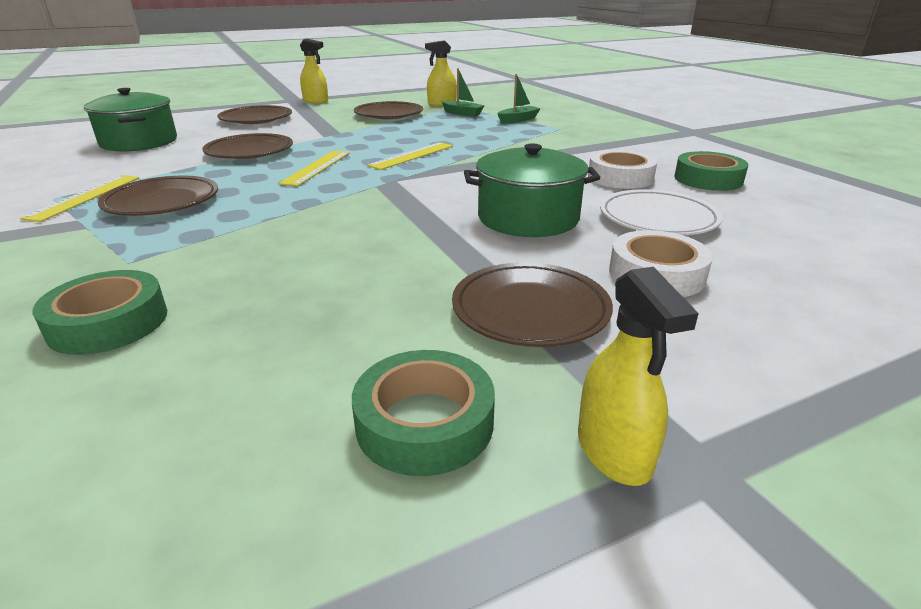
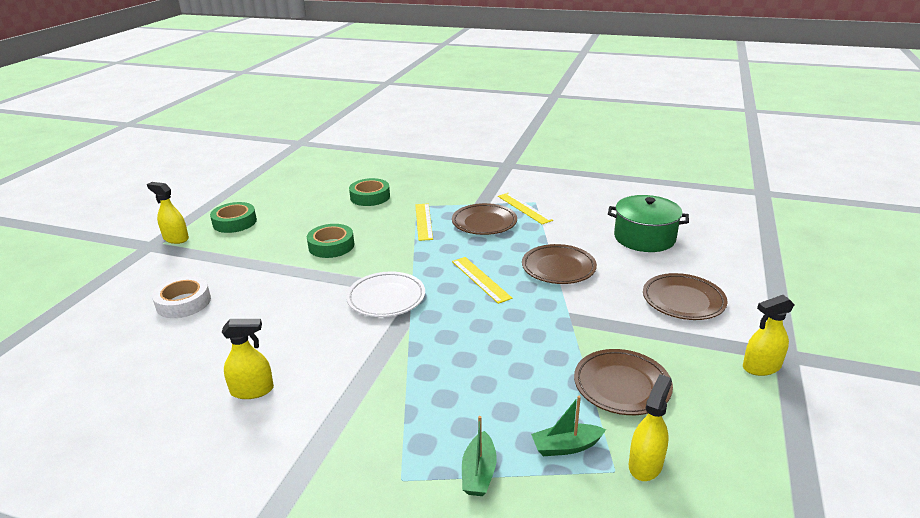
camera: 135 degrees right, 0 degrees up
(412, 156) = (450, 327): yellow ruler -> yellow ruler (423, 221)
(528, 218) = (282, 307): green pot -> none
(530, 310) = (232, 260): brown plate -> none
(620, 177) = (252, 390): white tape -> yellow spray bottle
(657, 219) = (198, 348): white plate -> white plate (386, 298)
(708, 179) = (169, 433): green tape -> green tape (331, 246)

